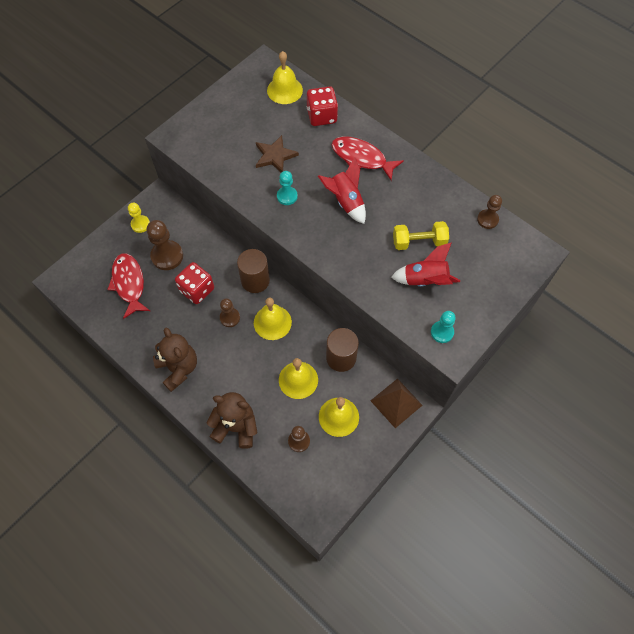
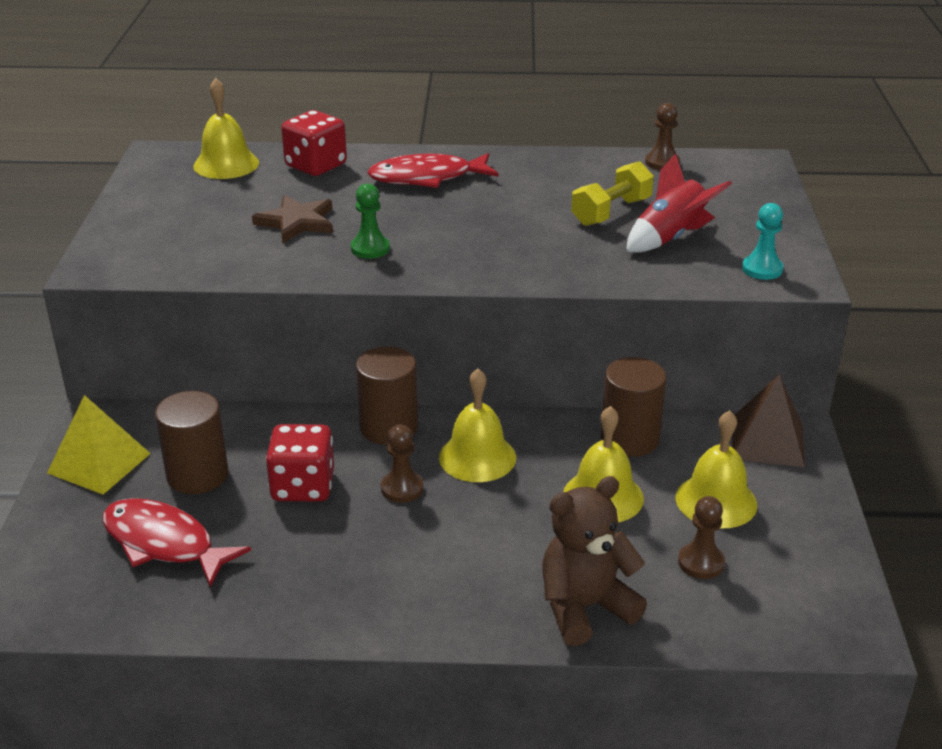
camera: 40 degrees left, 30 degrees down
(140, 224) = (99, 463): yellow pawn -> yellow pyramid
(167, 256) = (197, 475): brown pawn -> brown cylinder
(178, 368) = (392, 596): brown teddy bear -> none
(287, 196) = (370, 248): turquoise pawn -> green pawn
(345, 202) = (462, 220): red rocket -> none

